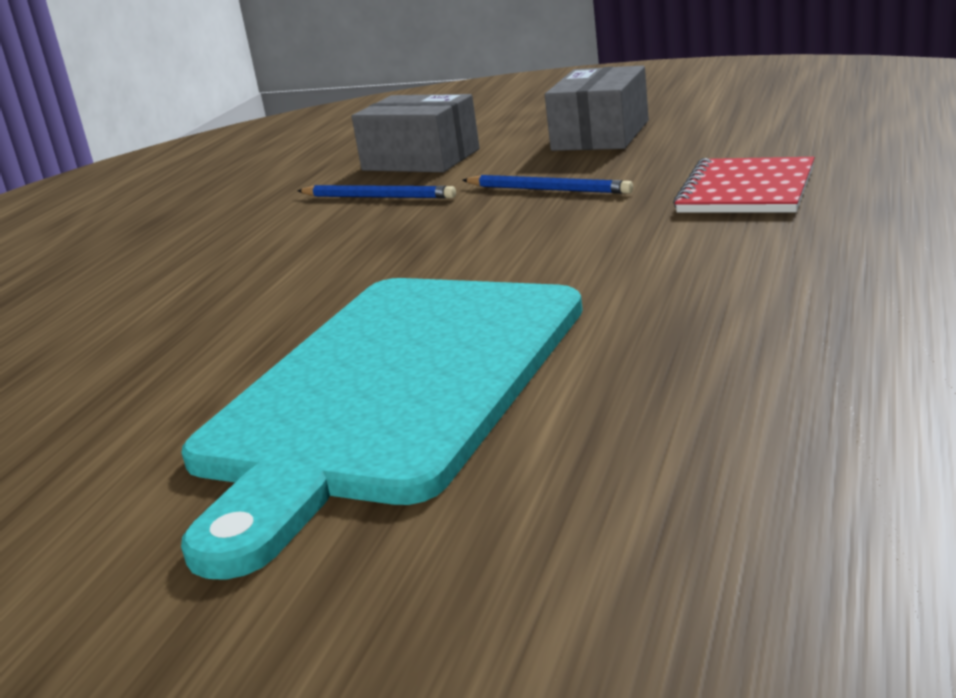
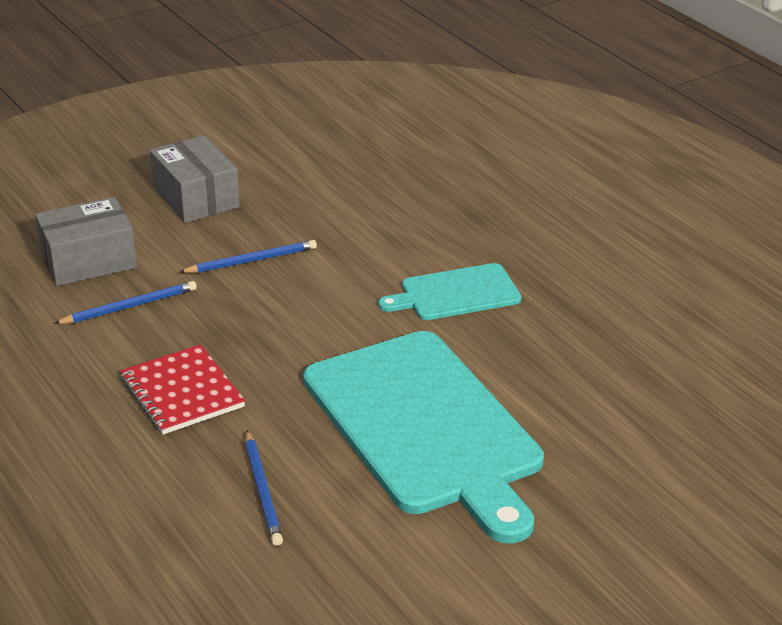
camera: 55 degrees left, 10 degrees up
(139, 375) = (262, 490): none -> blue pencil
(705, 272) = (455, 293): none -> turquoise cutting board
(746, 190) = (382, 224): red notebook -> red notebook (182, 392)

